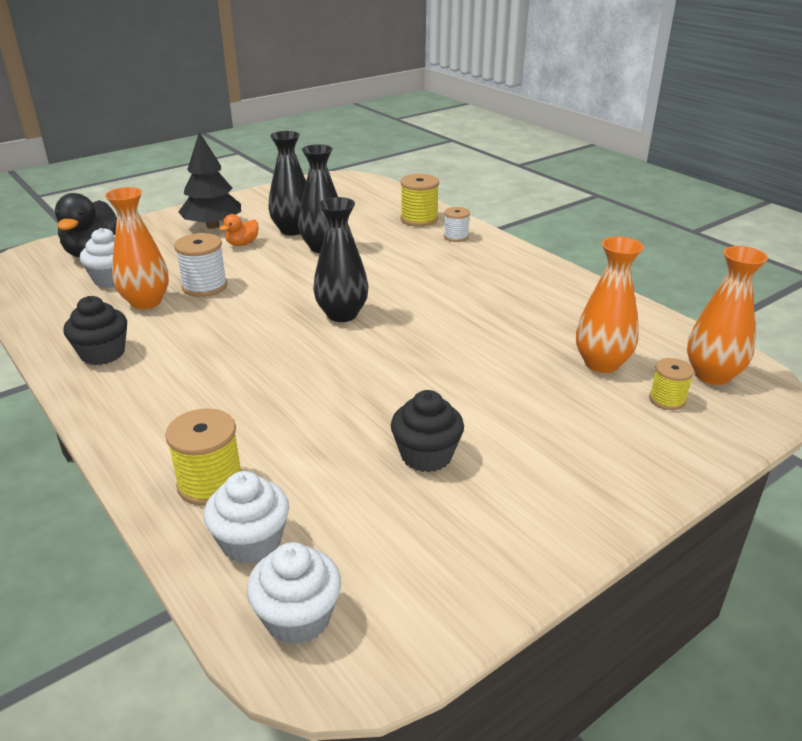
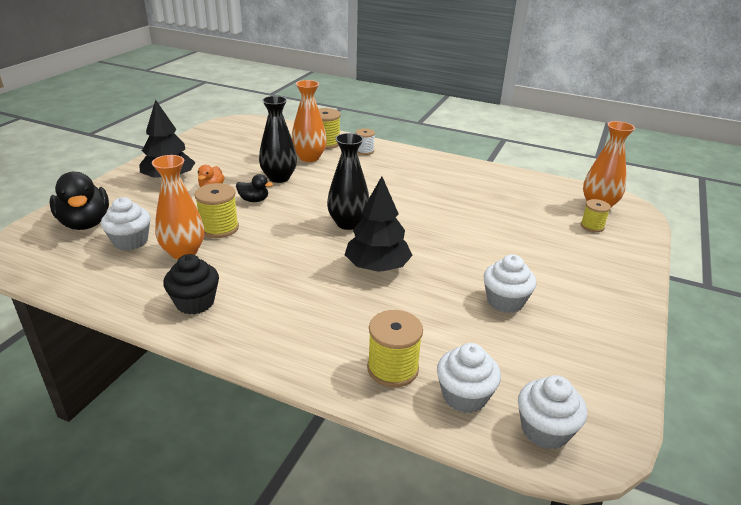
camera: 30 degrees left, 0 degrees up
(204, 286) = (219, 228): white spool -> yellow spool
(270, 265) = (254, 200): none -> black duck
(293, 230) = (240, 169): black vase -> none
(319, 370) = (377, 267): none -> black tree
(426, 455) = (505, 301): black cupcake -> white cupcake
(601, 363) = (538, 214): orange vase -> orange vase (309, 158)

